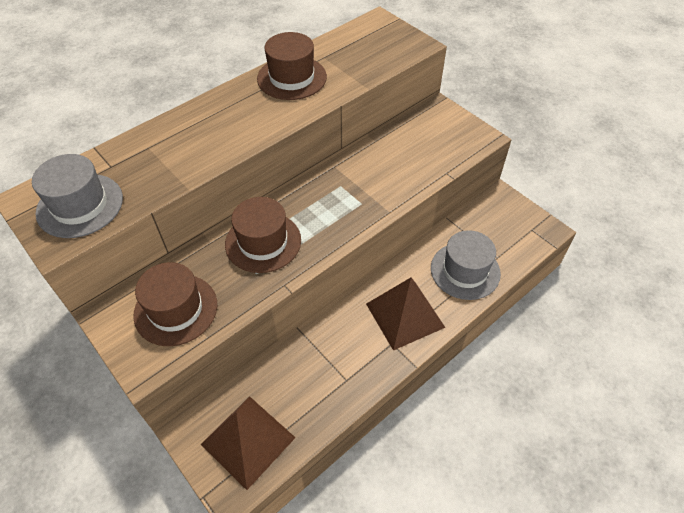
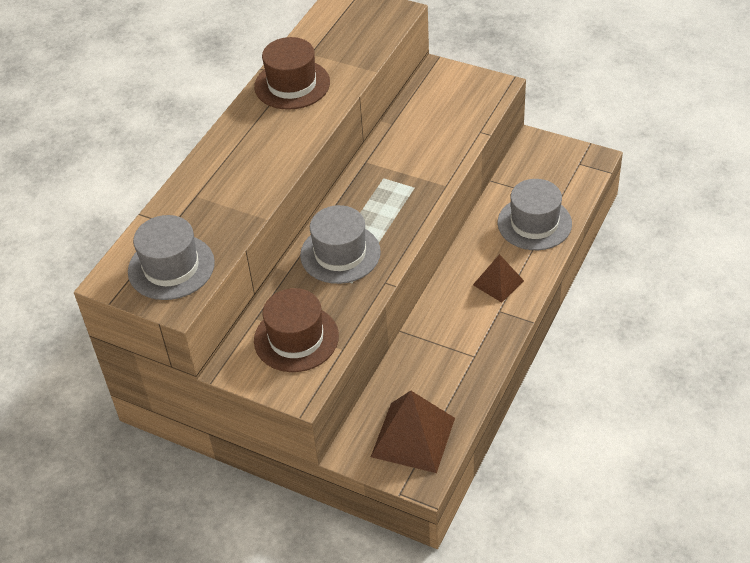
camera: 20 degrees left, 5 degrees down
(263, 242) = (340, 253): brown hat -> grey hat
(405, 315) = (498, 282): brown pyramid -> brown pyramid, size x0.59

